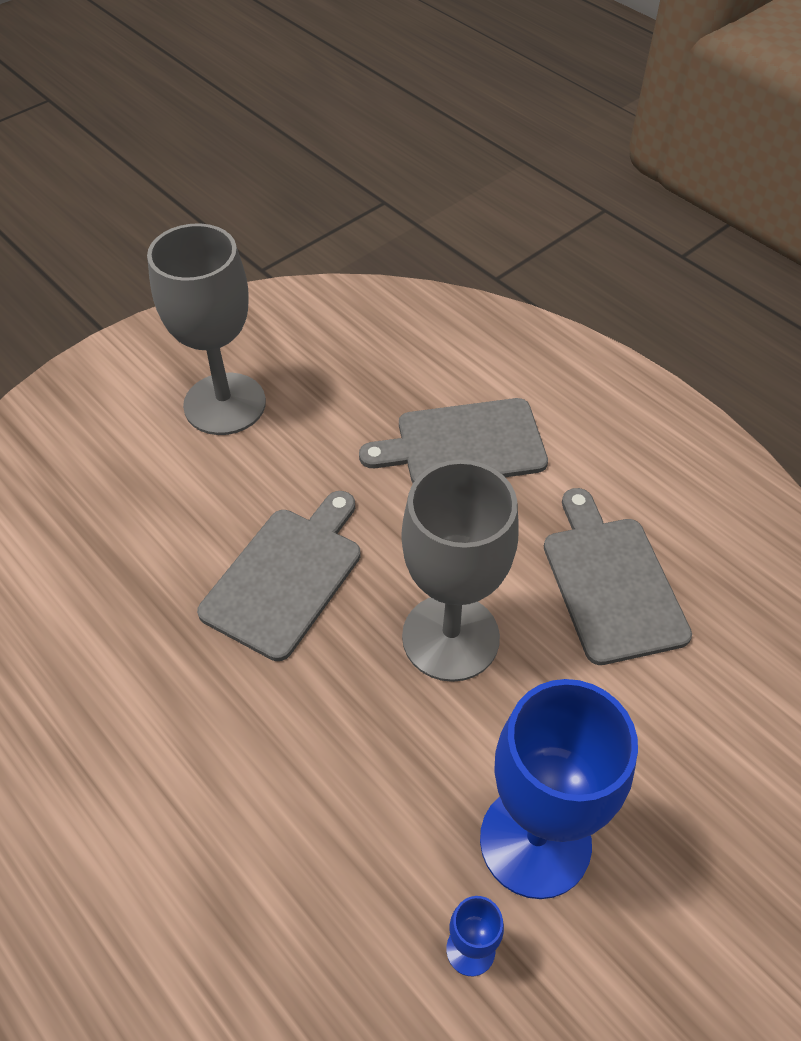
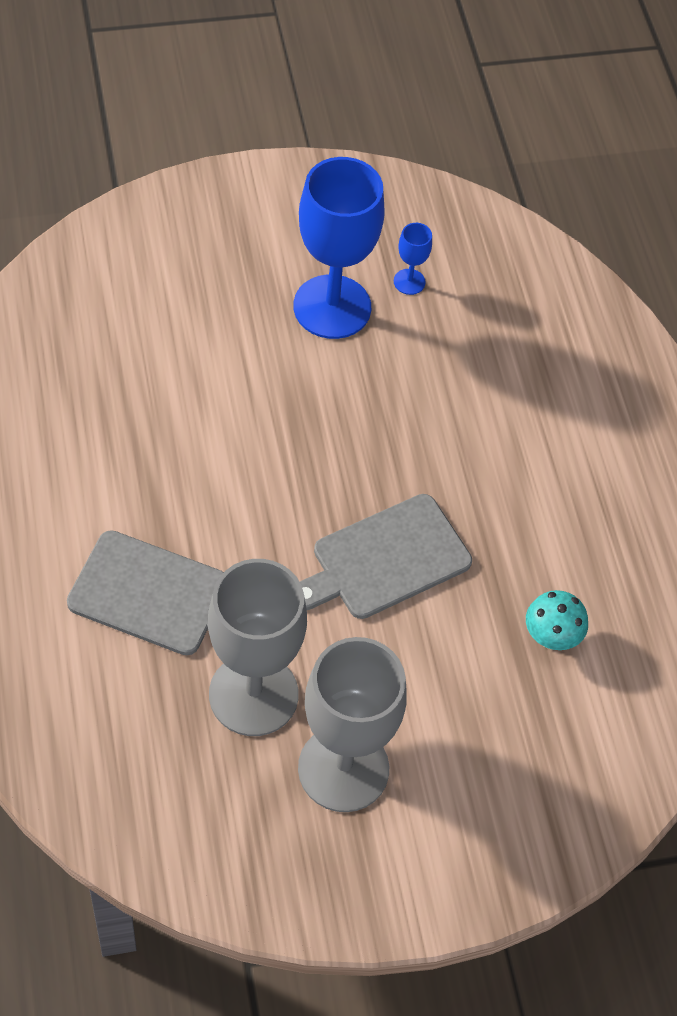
camera: 155 degrees left, 5 degrees up
(86, 589) = (551, 637): none -> turquoise mushroom
(450, 637) = (292, 446): grey goblet -> grey goblet (253, 694)
(611, 583) = (143, 419): grey cutting board -> none

